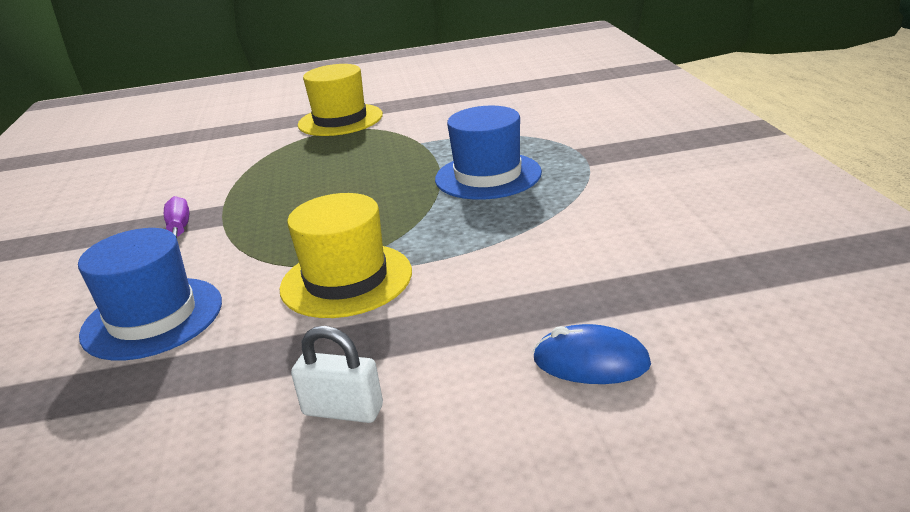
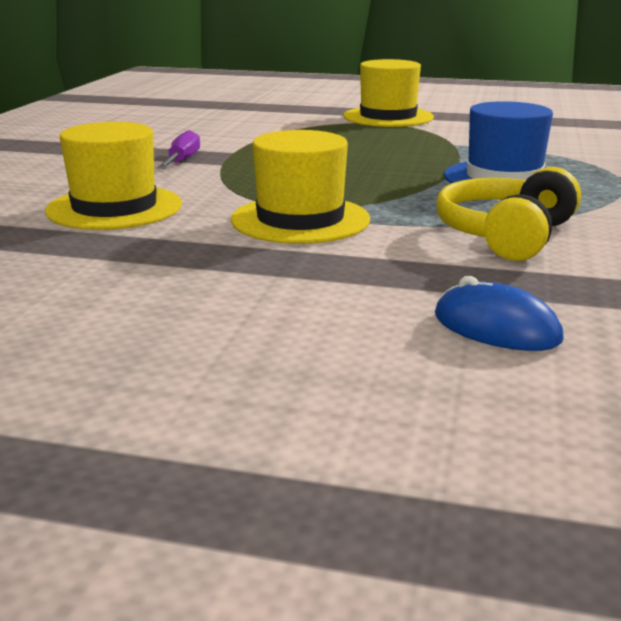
camera: 20 degrees right, 5 degrees down
(152, 318) = (114, 208): blue hat -> yellow hat
(343, 410) = (222, 300): white padlock -> none
(532, 247) = (506, 235): none -> yellow headphones

